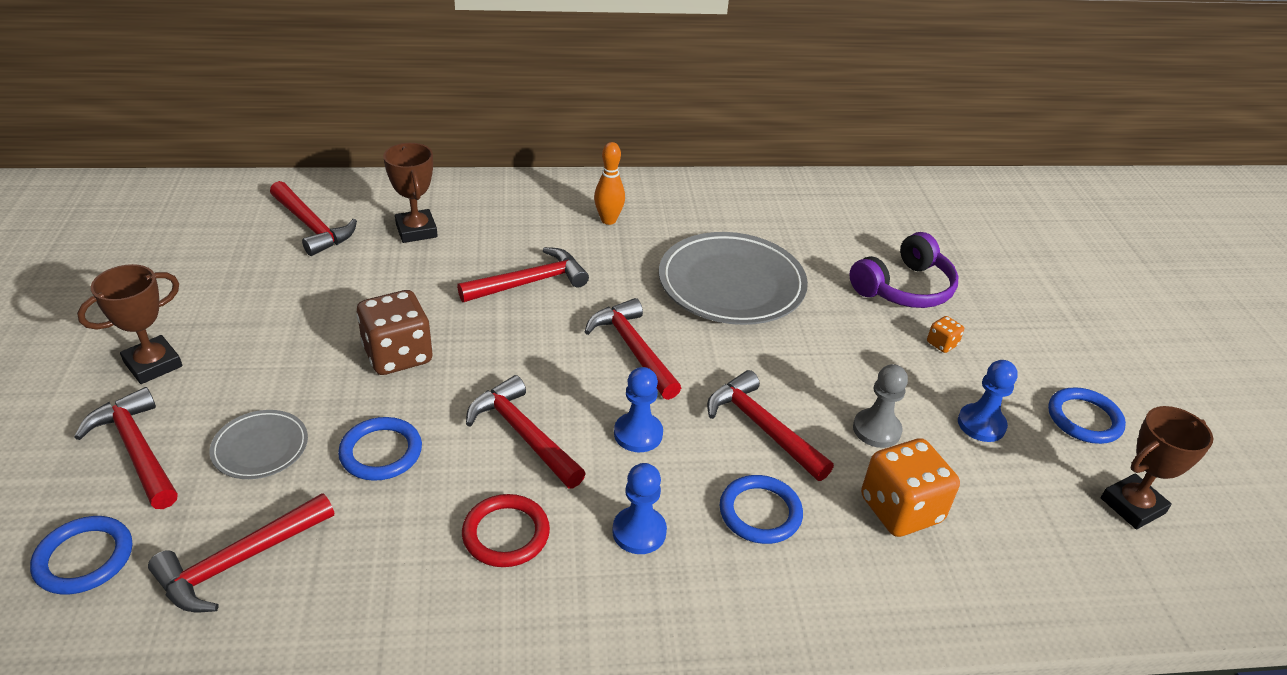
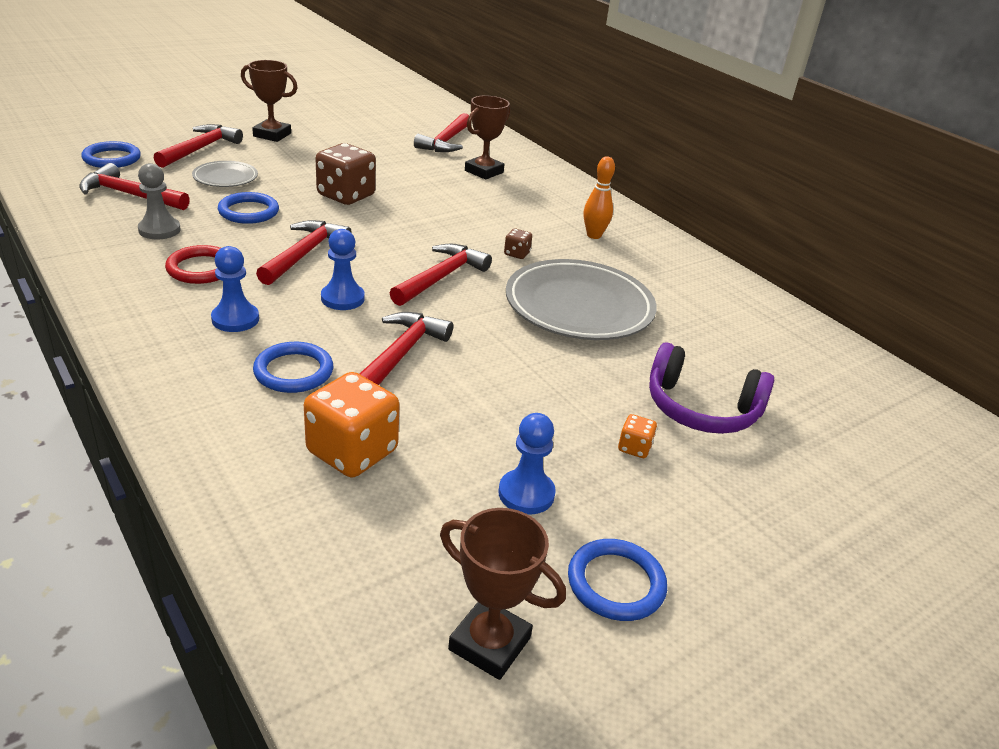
camera: 60 degrees right, 5 degrees down
(529, 282) = (474, 221): red hammer -> none
(615, 282) = (516, 254): none -> brown dice
(876, 430) = (454, 421): grey pawn -> grey pawn (159, 230)

